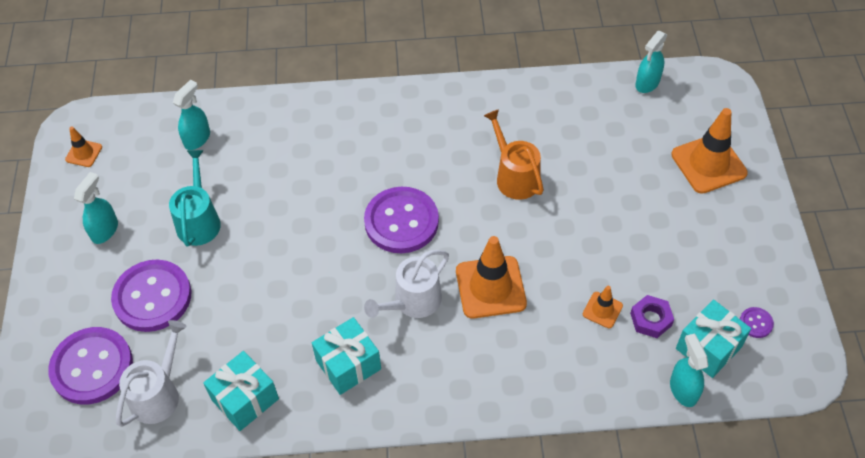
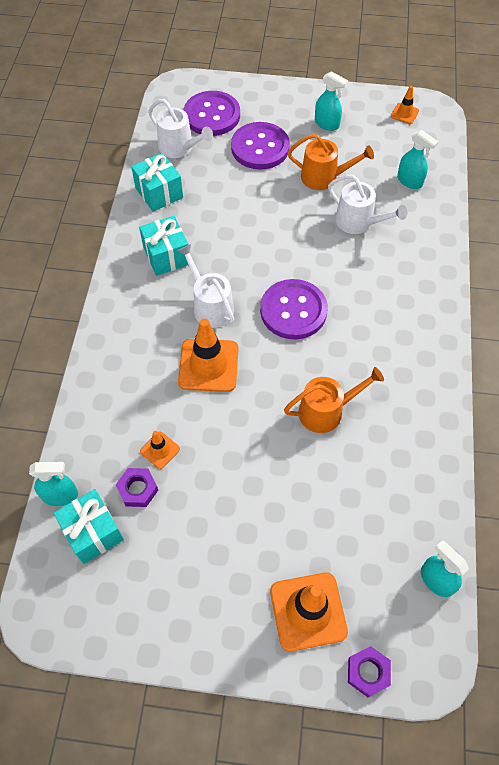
camera: 100 degrees right, 5 degrees up
(199, 221) = (324, 177): turquoise watering can -> orange watering can
(266, 179) = (358, 222): none -> white watering can
(738, 119) = (368, 672): none -> purple nut
(756, 323) = (104, 588): purple button -> none

